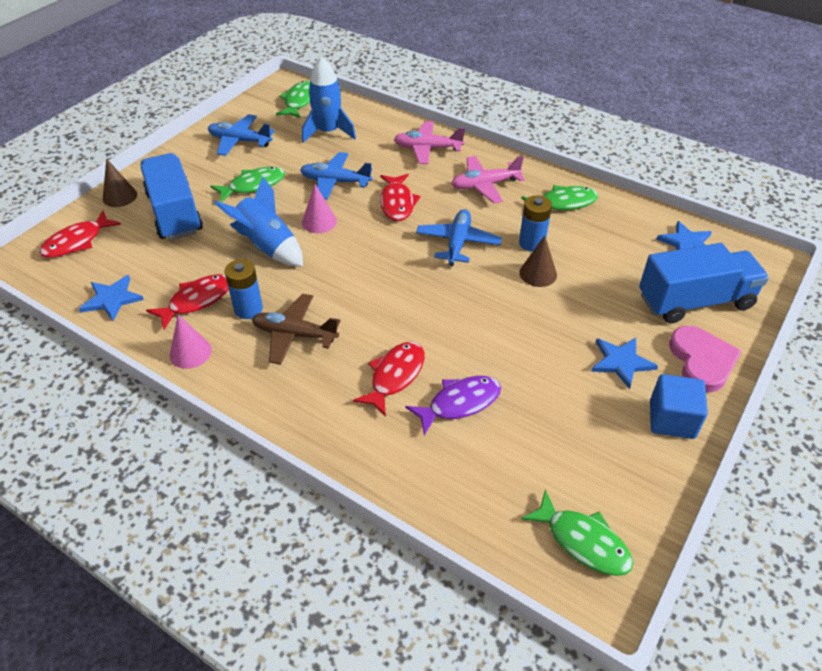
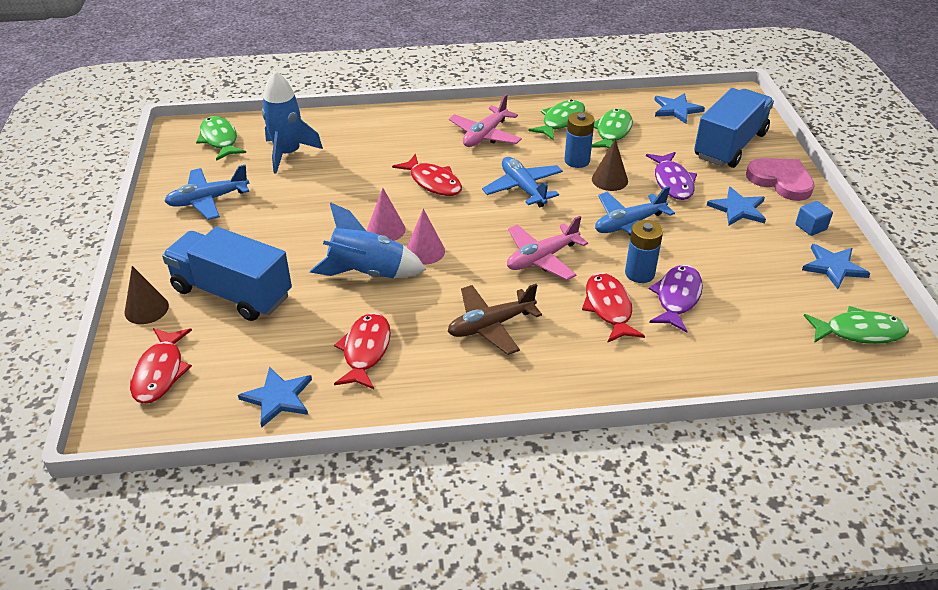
camera: 40 degrees left, 5 degrees down
(190, 352) = (421, 393): pink cone -> pink cone (425, 251)
(248, 309) = (423, 330): blue battery -> blue battery (639, 273)
(253, 185) = (279, 231): green fish -> green fish (612, 132)
(335, 182) = (354, 191): blue plane -> blue plane (629, 224)
(427, 149) = (399, 128): pink plane -> pink plane (542, 258)
(592, 305) = (672, 182): none -> purple fish
(642, 469) = (833, 267): none -> blue star
(671, 419) = (810, 227): blue cube -> blue cube, size x0.61

